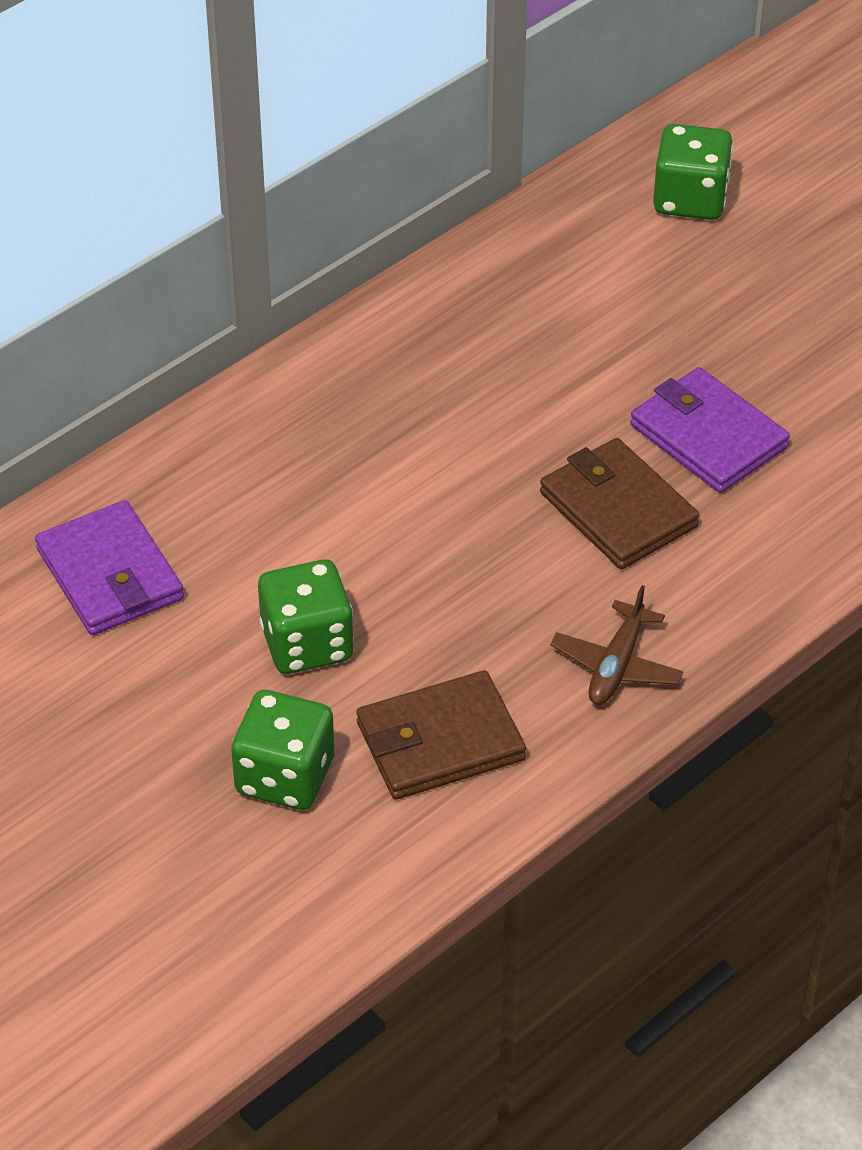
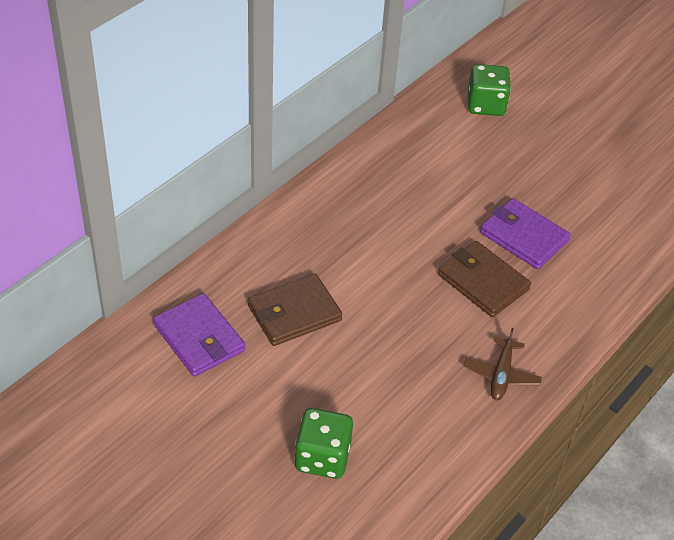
camera: 10 degrees left, 0 degrees up
(307, 644) = (321, 373): green dice -> none
(440, 741) = (409, 429): brown wallet -> brown wallet (294, 313)

